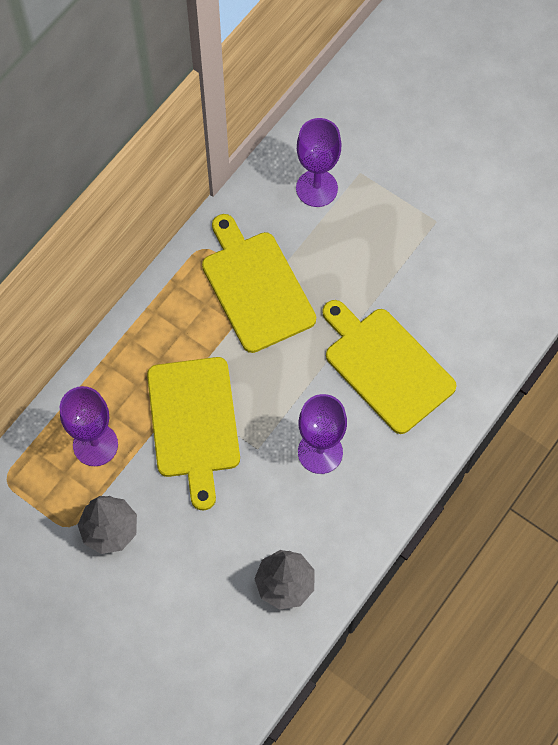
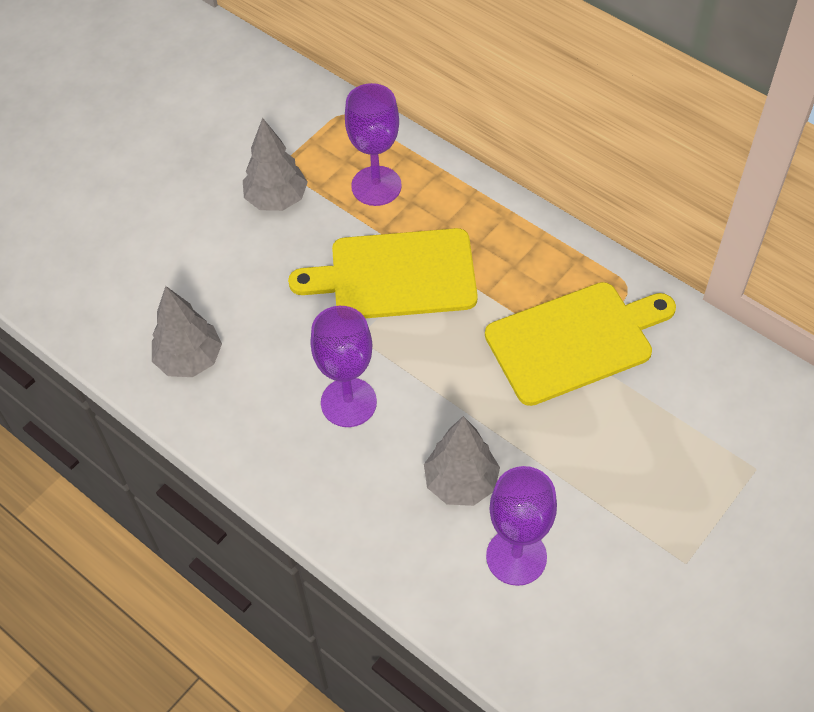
camera: 95 degrees right, 10 degrees down
(316, 188) = (725, 414): purple goblet -> purple goblet (516, 556)
(385, 366) = (461, 483): yellow cutting board -> grey tree

